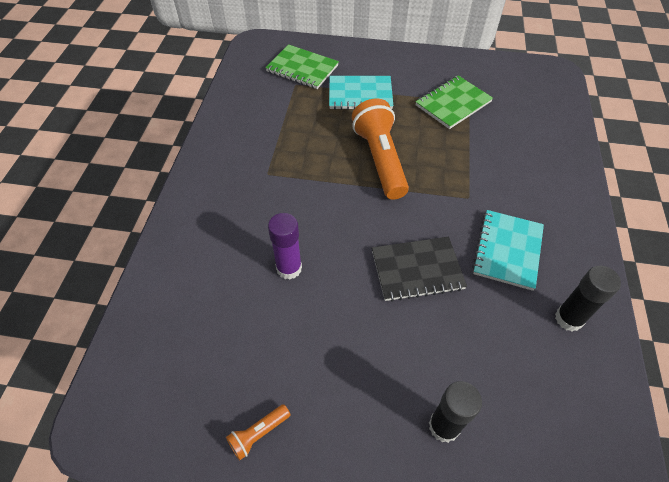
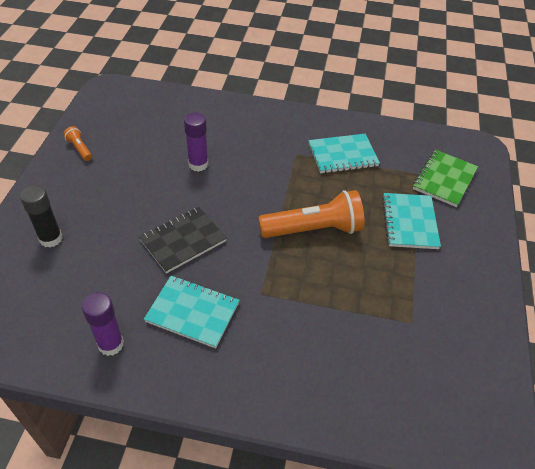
camera: 90 degrees right, 5 degrees down
(269, 135) = (342, 155): none -> turquoise notebook
(417, 270) = (183, 241): black notebook -> black notebook turned 60 degrees clockwise
(453, 104) = (405, 305): green notebook -> none
(568, 319) = (111, 344): black glue stick -> purple glue stick

